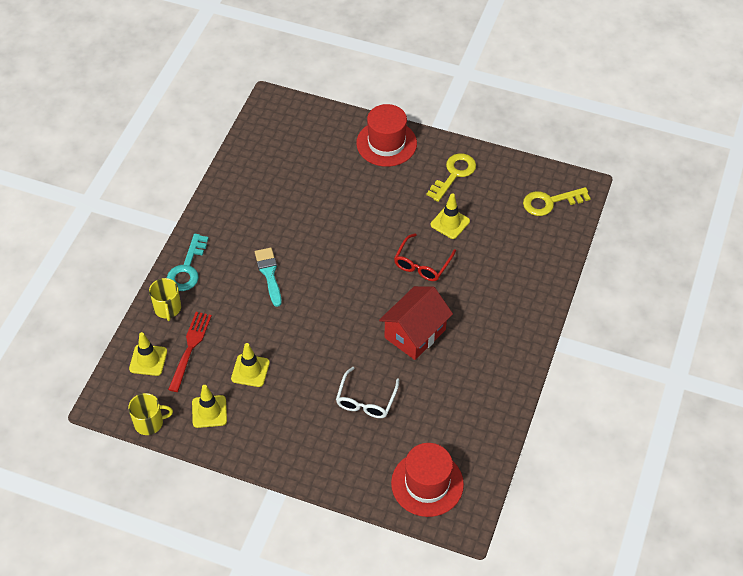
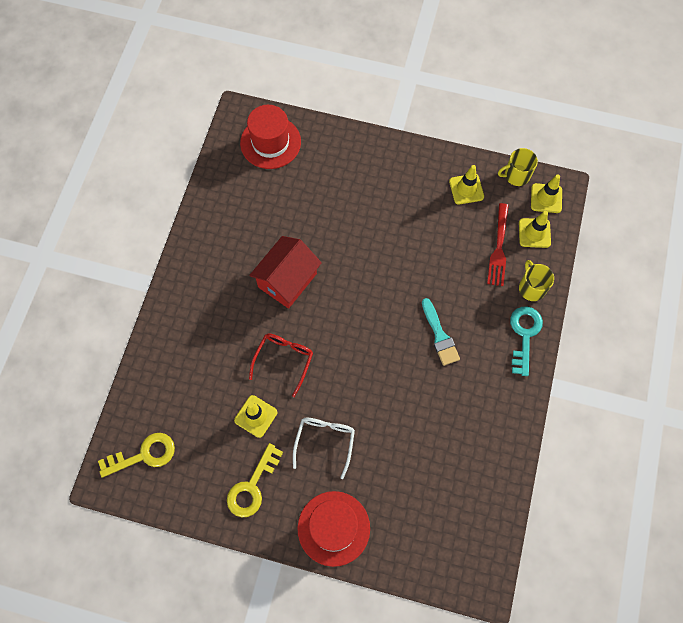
camera: 175 degrees right, 15 degrees up
(250, 370) = (438, 230): yellow traffic cone -> yellow traffic cone (546, 198)
(366, 400) = (328, 211): white glasses -> white glasses (325, 442)

